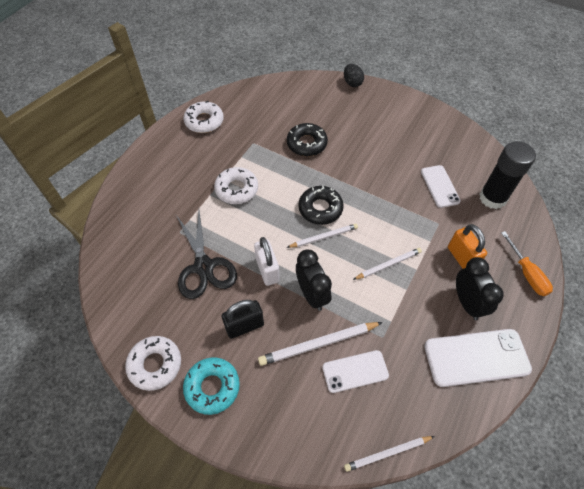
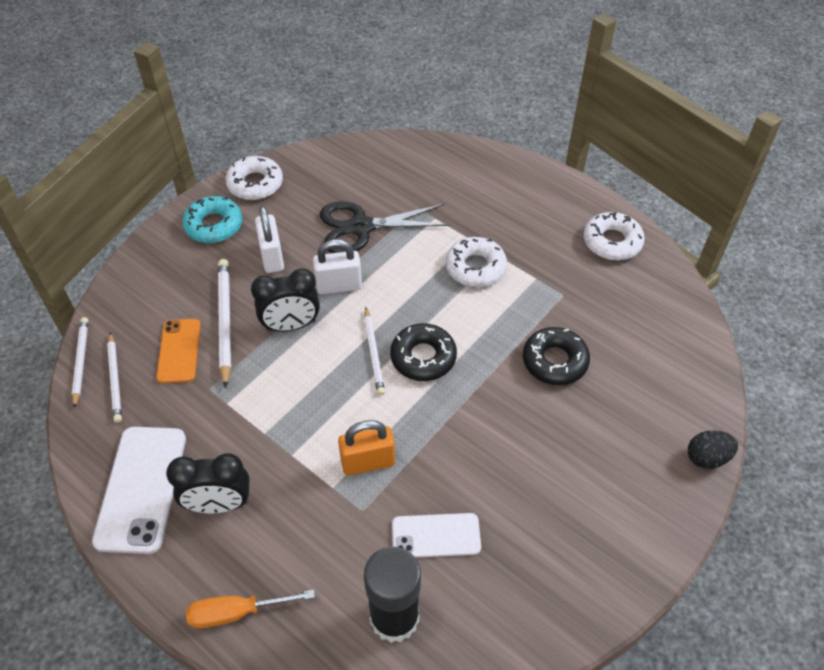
camera: 100 degrees right, 5 degrees down
(244, 326) = (272, 257): black padlock -> white padlock
(355, 371) = (179, 351): white phone -> orange phone
(388, 265) = (308, 420): white pencil -> white pencil (115, 379)
(461, 257) = (292, 523): orange padlock -> orange padlock (368, 462)

